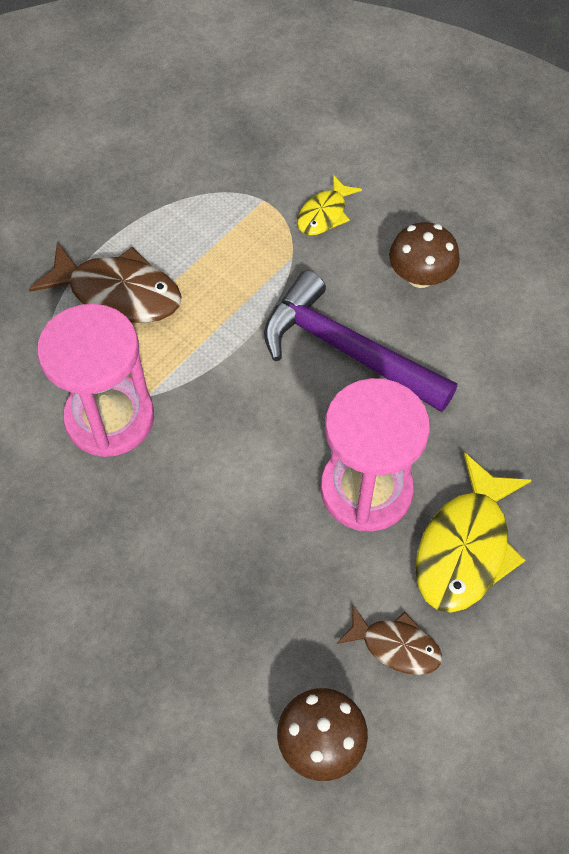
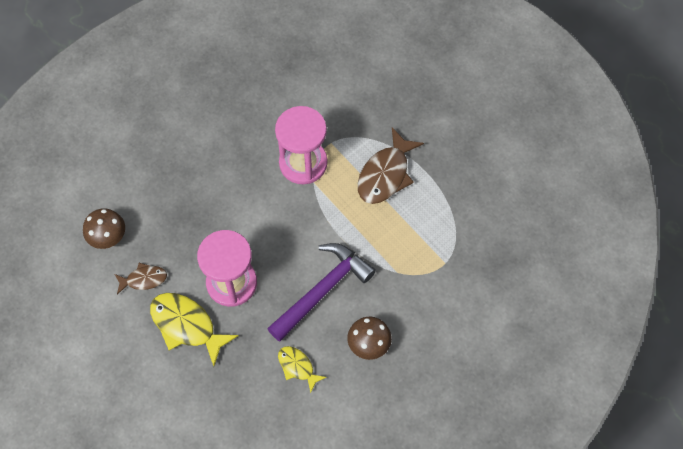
camera: 100 degrees right, 5 degrees up
(324, 214) = (427, 297): yellow fish -> yellow fish (297, 367)
(395, 646) = (144, 279): brown fish -> brown fish turned 135 degrees counterclockwise

